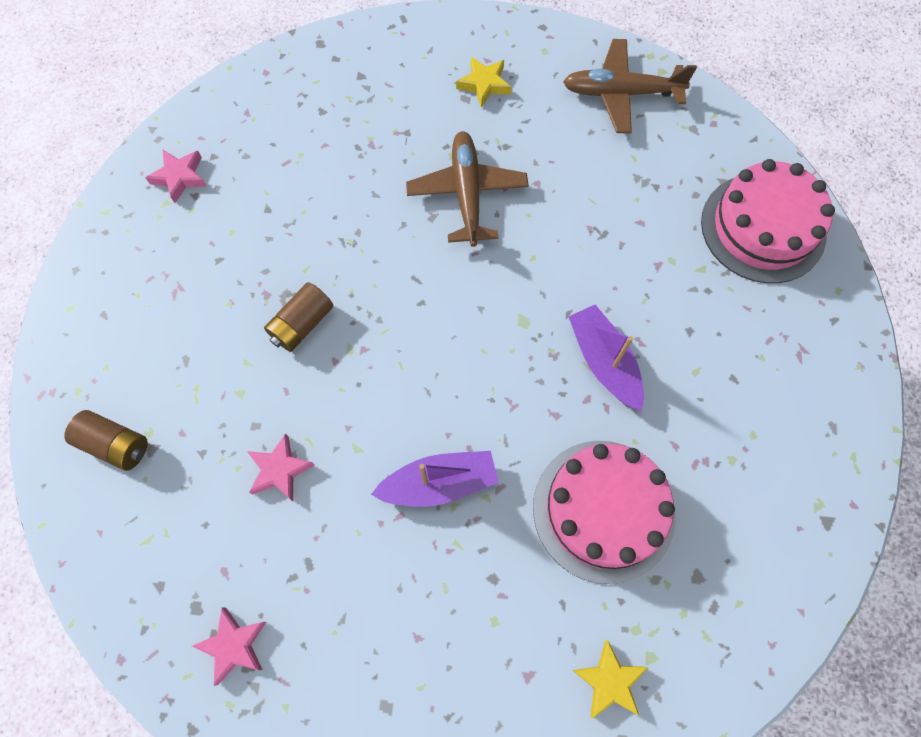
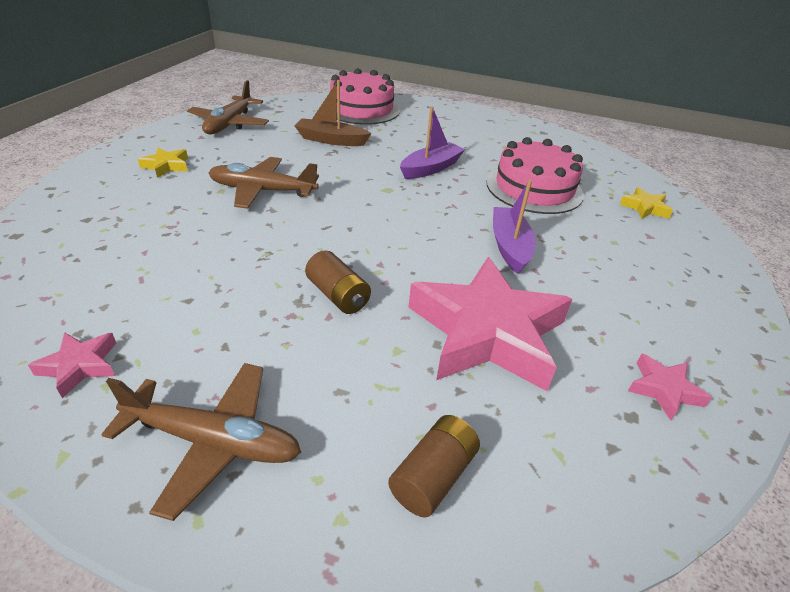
camera: 80 degrees left, 30 degrees down
(126, 291) = (213, 441): none -> brown plane
(279, 470) = (487, 332): pink star -> pink star, size x2.41
(604, 362) = (431, 168): purple boat -> purple boat turned 150 degrees clockwise
(631, 220) = (331, 140): none -> brown boat

